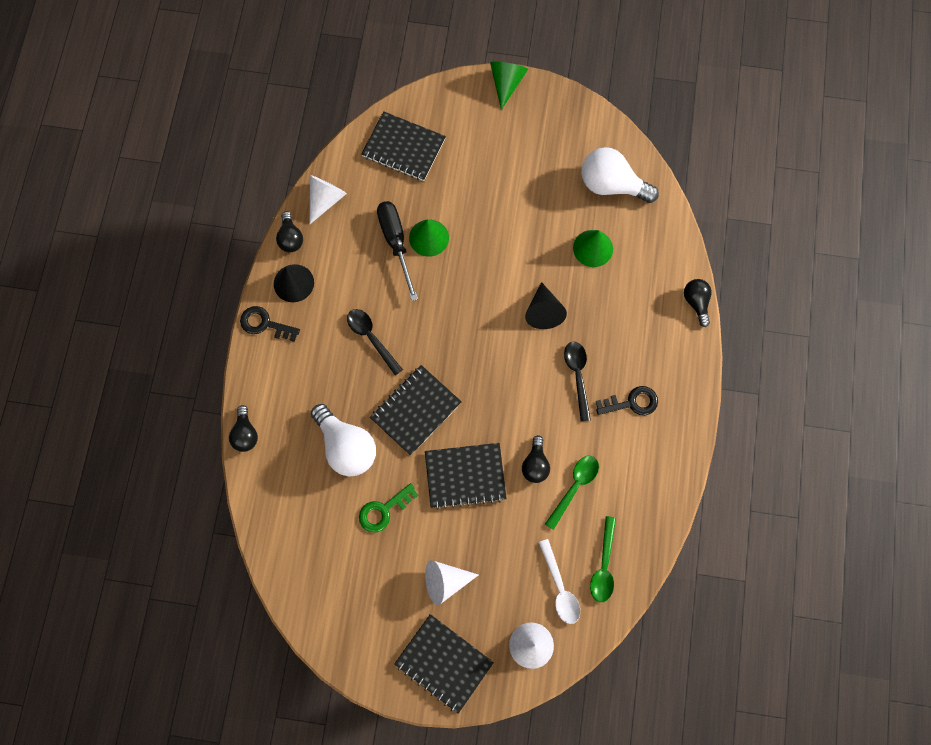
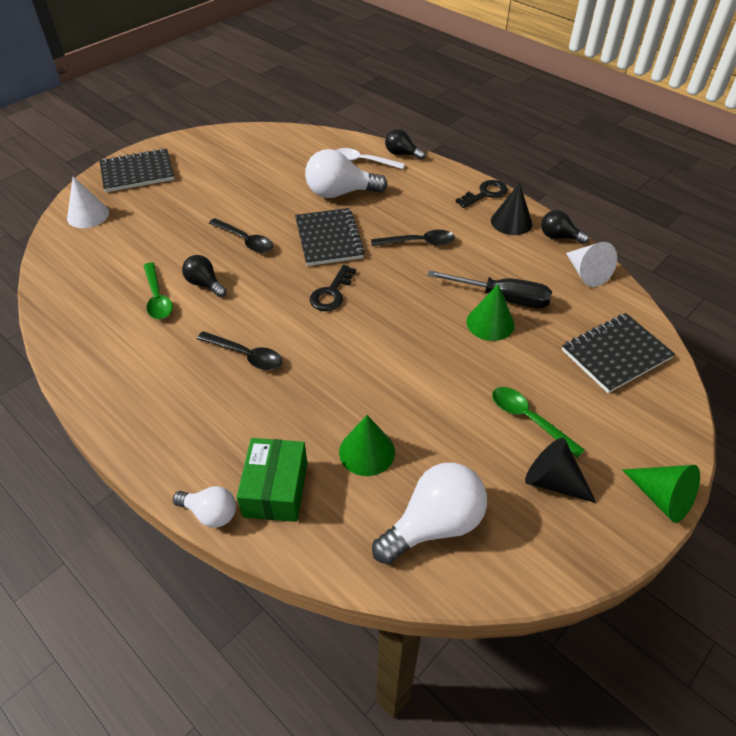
camera: 125 degrees right, 25 degrees down
(383, 510) = (271, 190): green key -> none
(445, 581) = (185, 196): white cone -> none
(465, 476) = (245, 241): black notebook -> black spoon
(543, 311) = (334, 366): black cone -> black cone (553, 481)
(560, 588) = (101, 249): white spoon -> white spoon (363, 161)
(603, 565) = (80, 281): green spoon -> green spoon (528, 419)
(632, 402) = (176, 381): black key -> black key (331, 293)
(655, 280) = (275, 489): none -> green box
(696, 302) = (210, 513): black light bulb -> white light bulb

